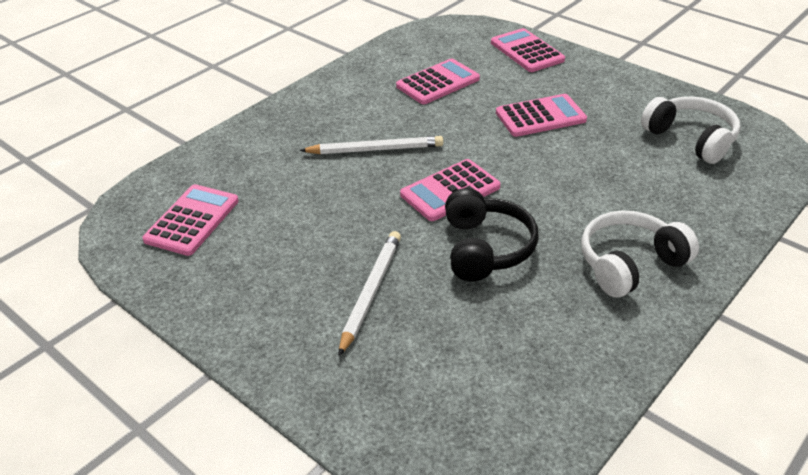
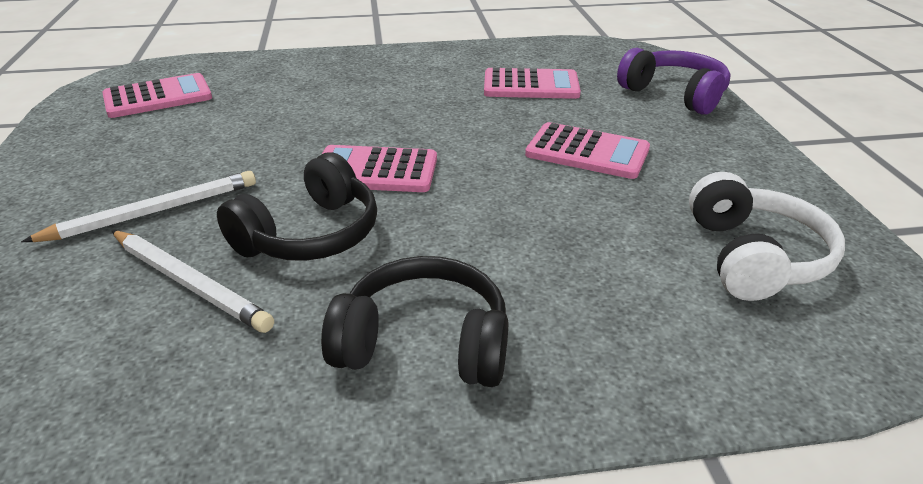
camera: 40 degrees right, 5 degrees down
(375, 149) = (376, 111): white pencil -> white pencil (189, 283)
(526, 51) = (674, 94): pink calculator -> purple headphones
(630, 264) = (424, 343): white headphones -> black headphones

